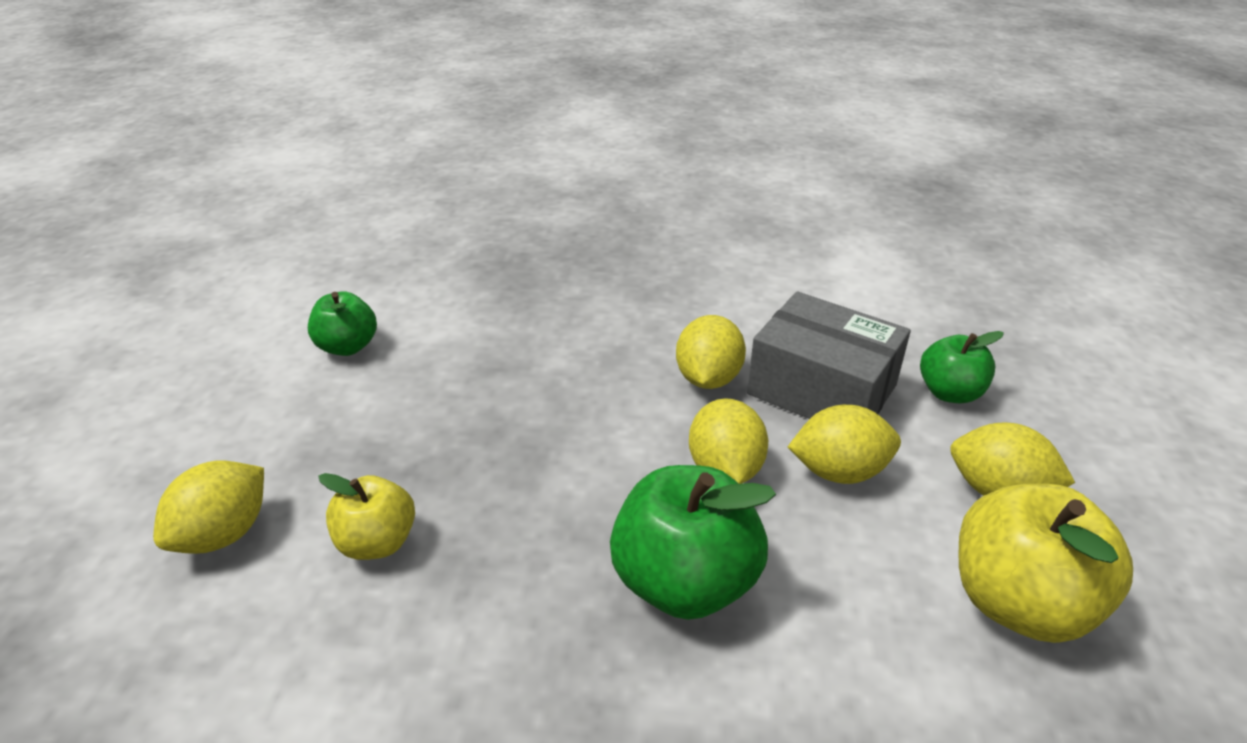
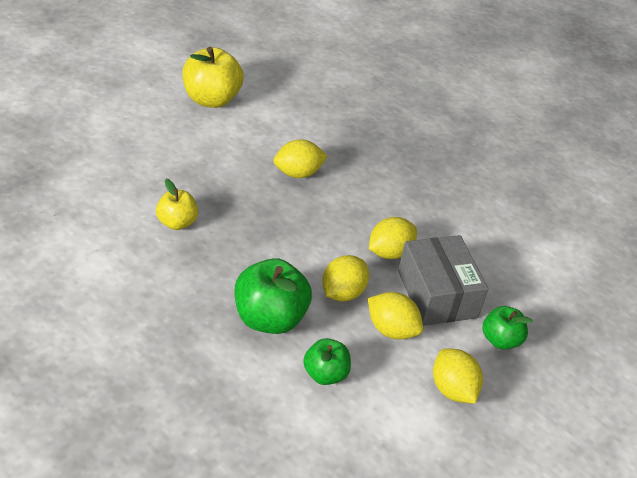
camera: 35 degrees right, 5 degrees up
(223, 534) = (129, 182): yellow lemon -> yellow lemon (298, 173)
(347, 346) = (249, 132): green apple -> green apple (325, 374)
(1019, 602) = (392, 426): yellow apple -> yellow apple (211, 99)

